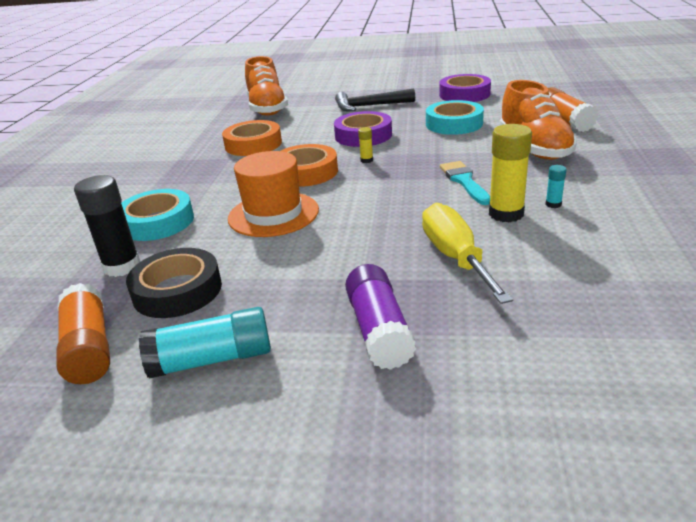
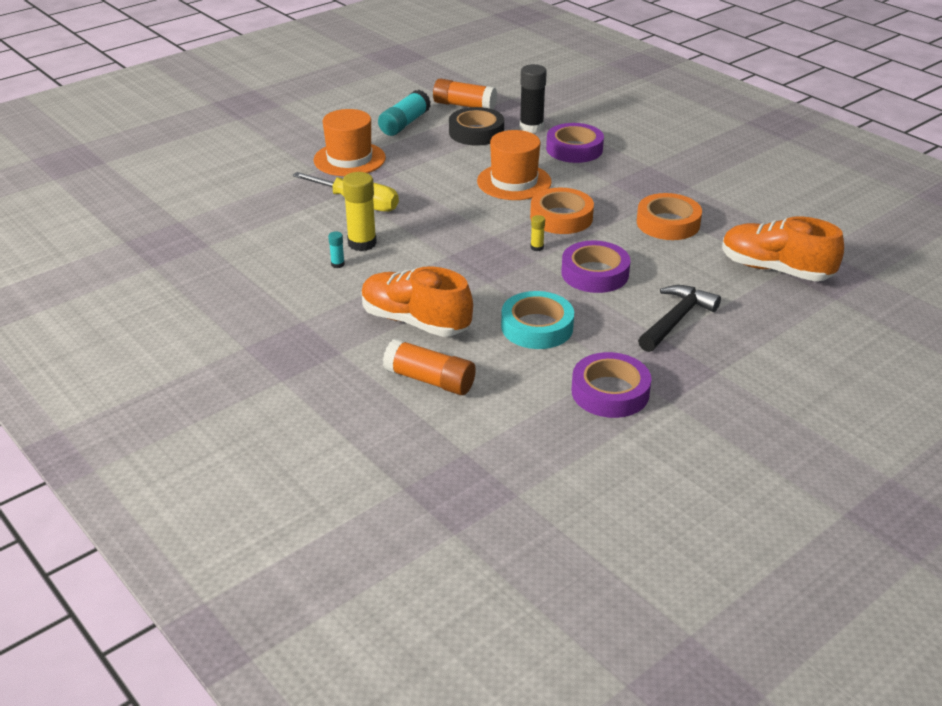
camera: 130 degrees right, 5 degrees up
(157, 222) = (574, 149): turquoise tape -> purple tape
(379, 330) = (349, 159): purple glue stick -> orange hat
(464, 181) = (426, 259): turquoise brush -> none

